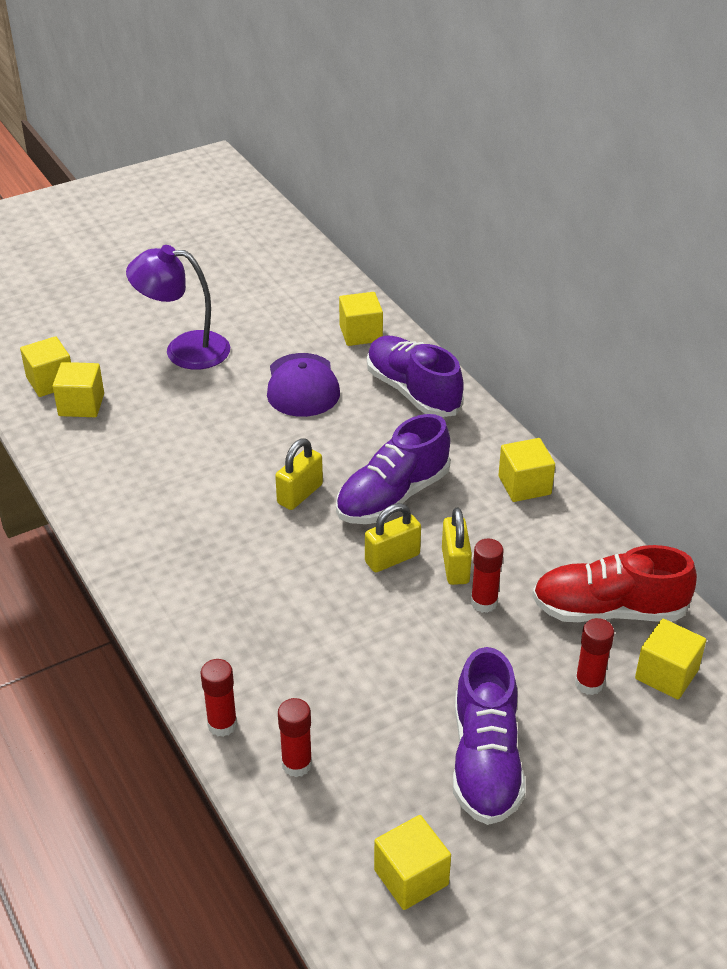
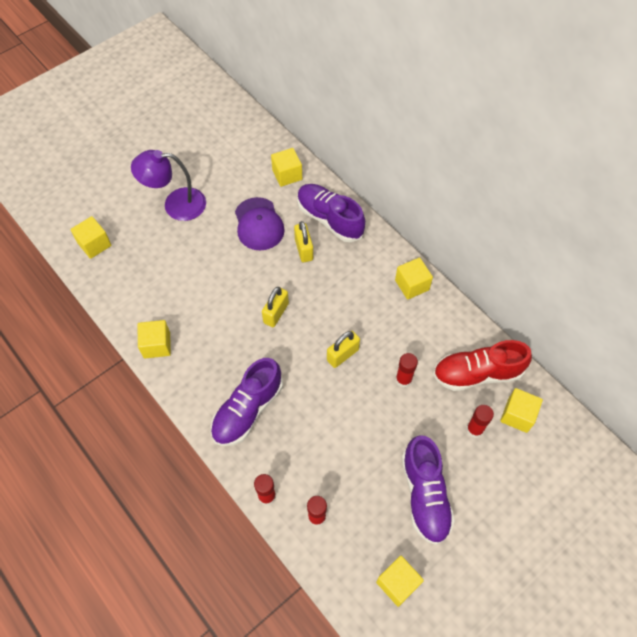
camera: 10 degrees left, 20 degrees up
(81, 405) = (120, 261): yellow cube -> yellow cube (157, 345)
(392, 496) = (333, 306): purple shoe -> purple shoe (248, 410)
(455, 566) = (381, 354): yellow padlock -> yellow padlock (304, 249)

